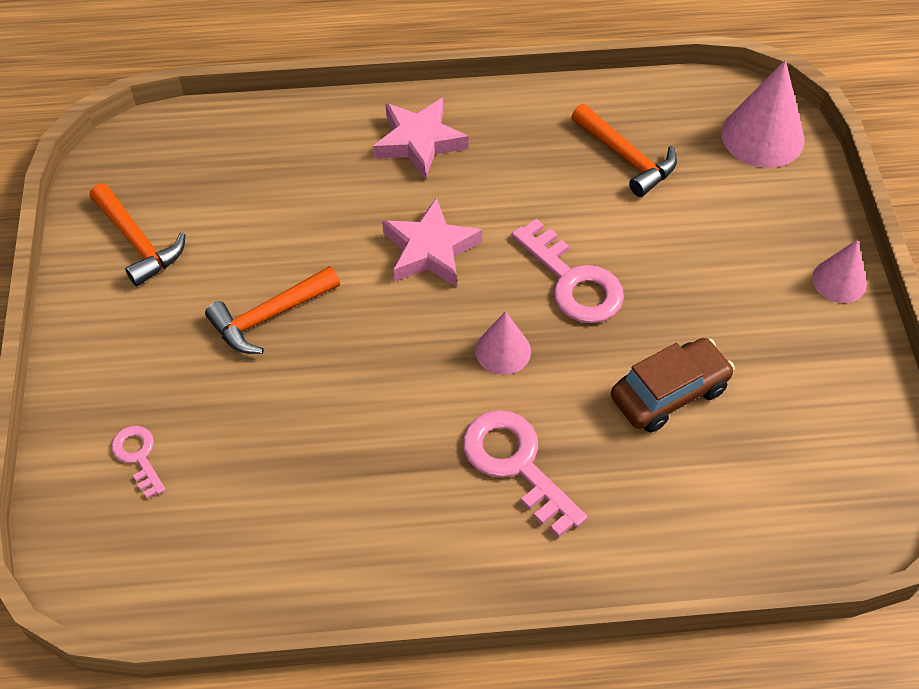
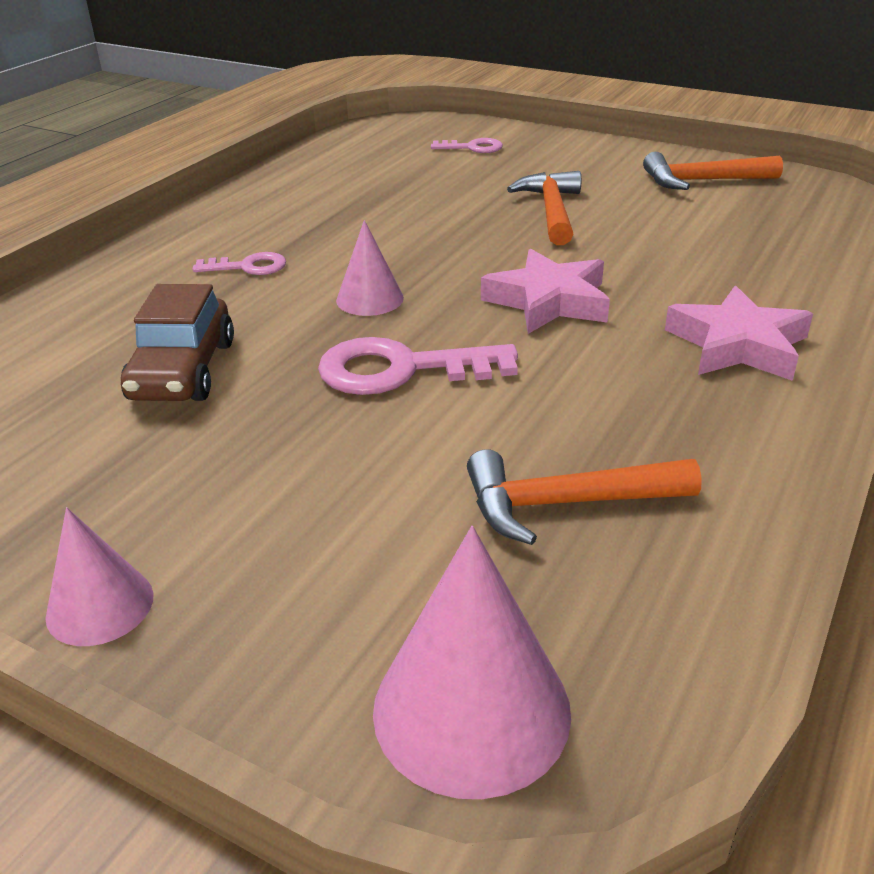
camera: 125 degrees right, 20 degrees down
(516, 464) = (248, 267): pink key -> pink key, size x0.56

